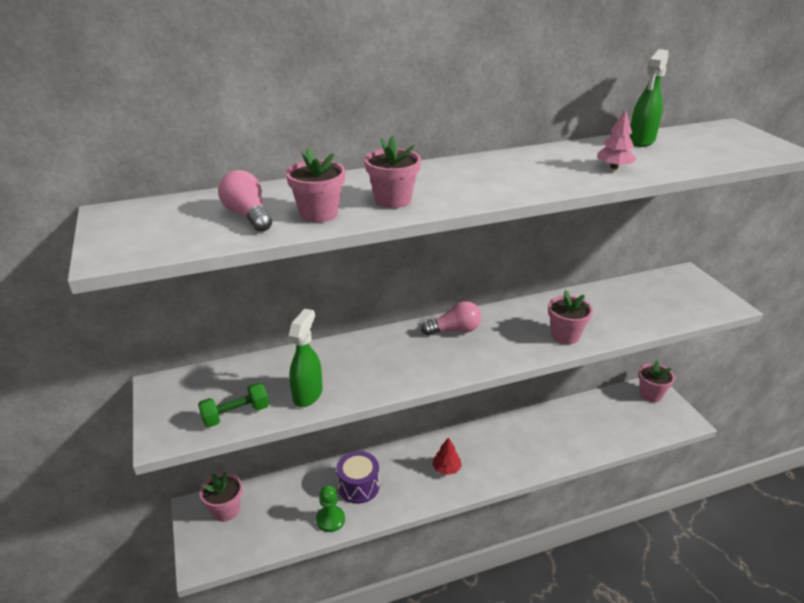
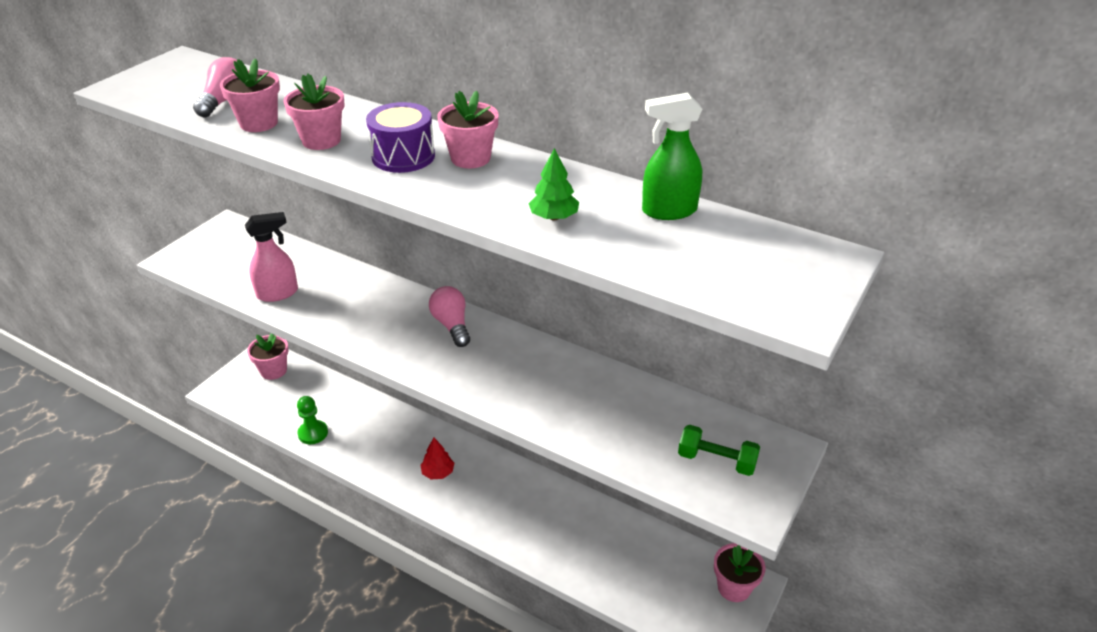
camera: 50 degrees right, 5 degrees up
(236, 414) = (223, 274): green dumbbell -> green dumbbell (716, 461)
(308, 394) = (278, 293): green spray bottle -> pink spray bottle
(358, 486) = (363, 428): purple drum -> purple drum (403, 156)
(454, 330) = (452, 325): pink light bulb -> pink light bulb turned 150 degrees counterclockwise
(565, 335) = (525, 399): pink flower pot -> pink flower pot (470, 158)
(614, 167) = (553, 217): pink tree -> green tree

